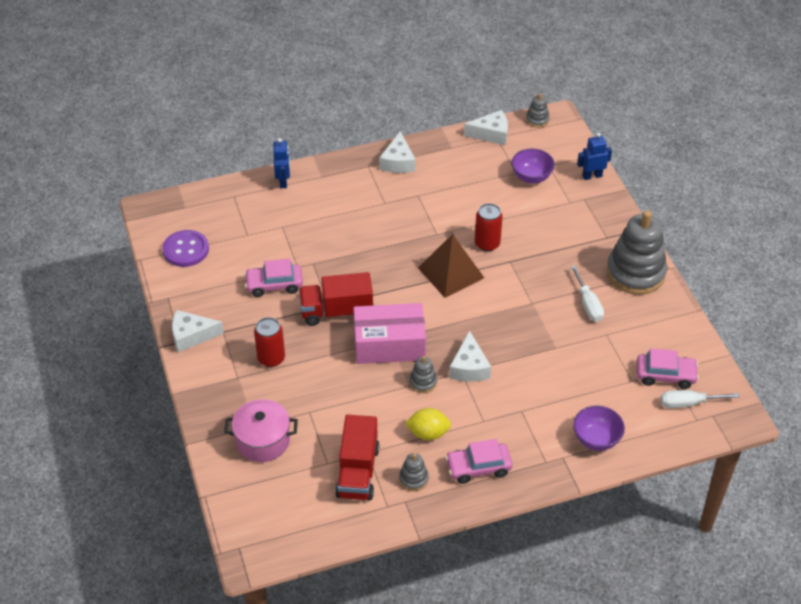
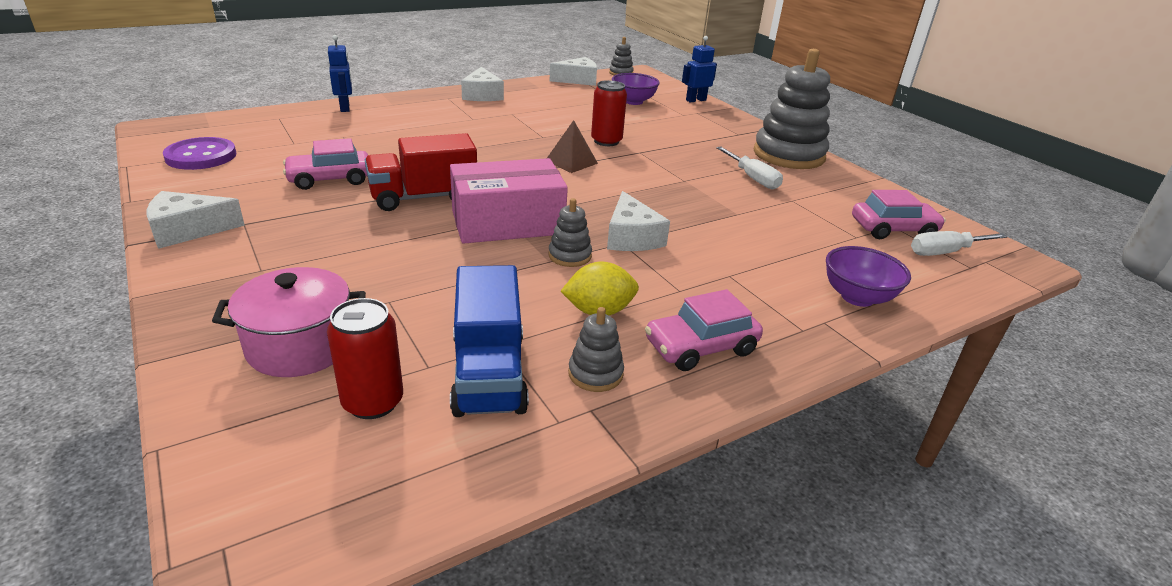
camera: 15 degrees left, 15 degrees down
(271, 358) = (322, 246): red can -> red can (373, 402)
(357, 472) = (489, 373): red truck -> blue truck
(451, 272) = (571, 162): brown pyramid -> brown pyramid, size x0.61

